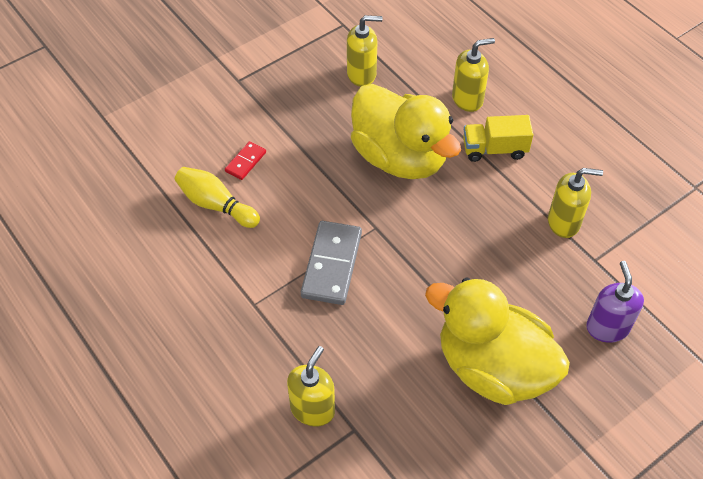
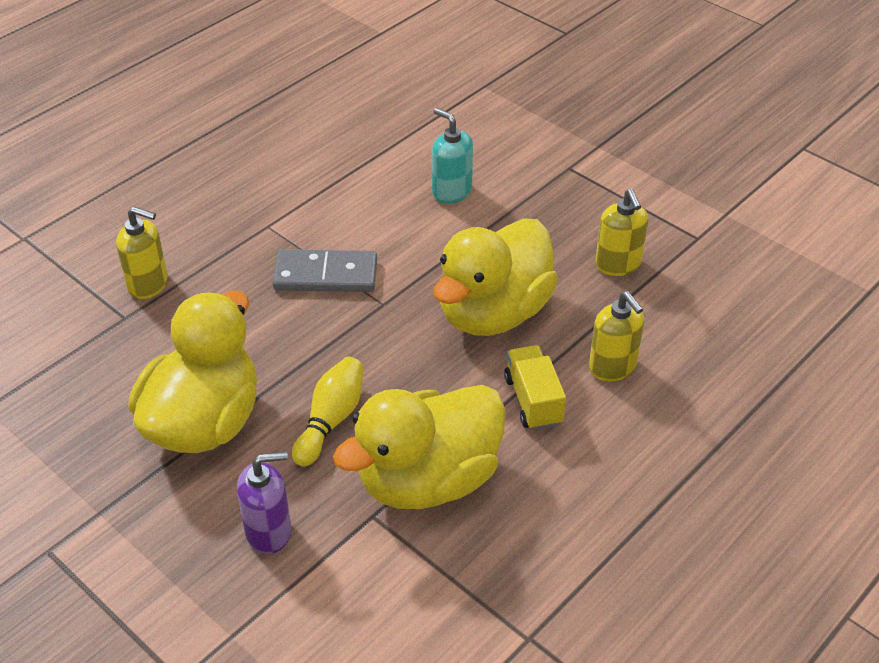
camera: 80 degrees right, 10 degrees down
(216, 205) = (388, 180): yellow bowling pin -> yellow bowling pin (331, 420)
(246, 162) = (451, 191): red domino -> turquoise soap dispenser
(564, 222) = (428, 480): yellow soap dispenser -> yellow duck

